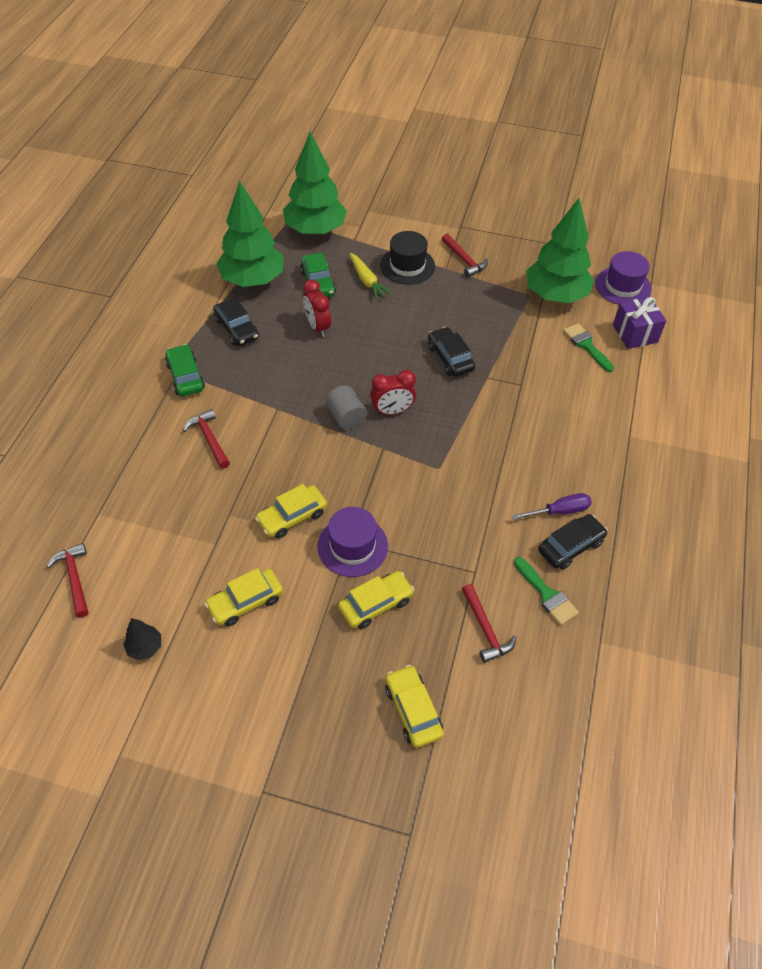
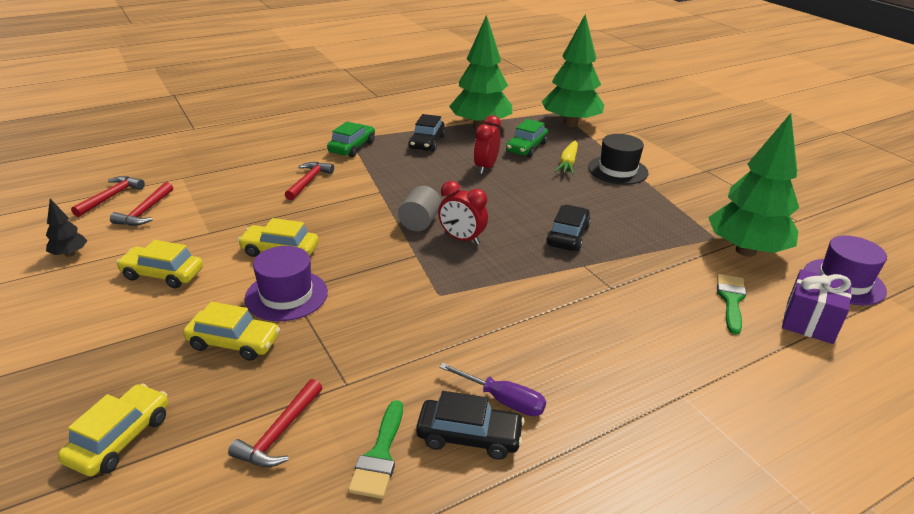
camera: 45 degrees right, 20 degrees down
(464, 260) = (678, 189): red hammer -> red hammer (145, 212)

